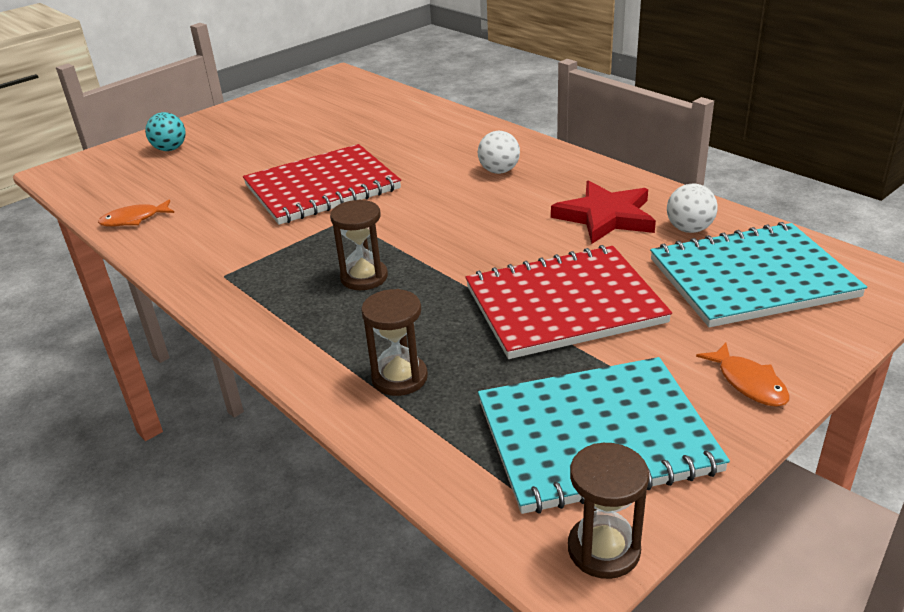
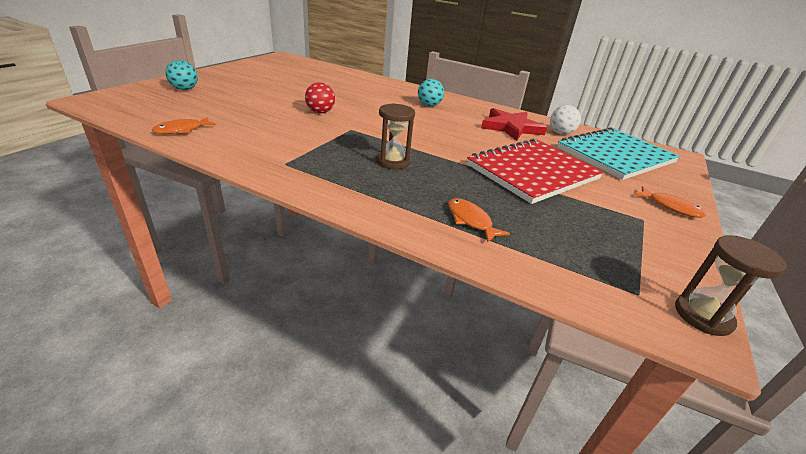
camera: 25 degrees left, 0 degrees up
(322, 187) = (320, 112): red notebook -> red ball
(399, 378) = (471, 221): brown hourglass -> orange fish
(499, 171) = (429, 105): white ball -> turquoise ball
(595, 436) = (625, 245): turquoise notebook -> none

